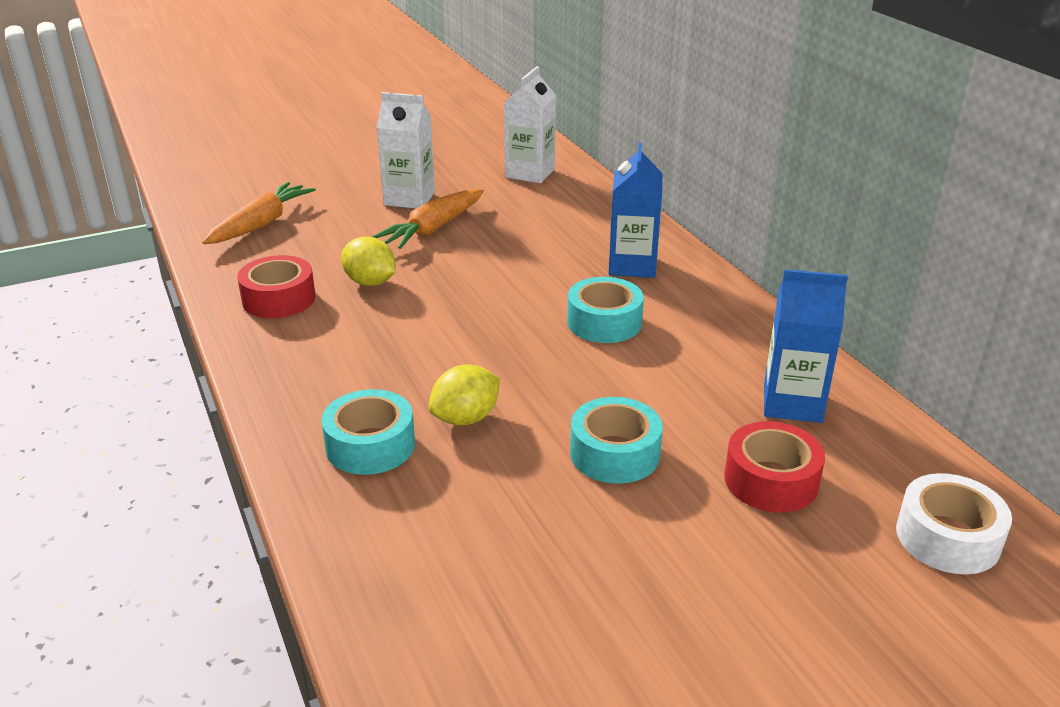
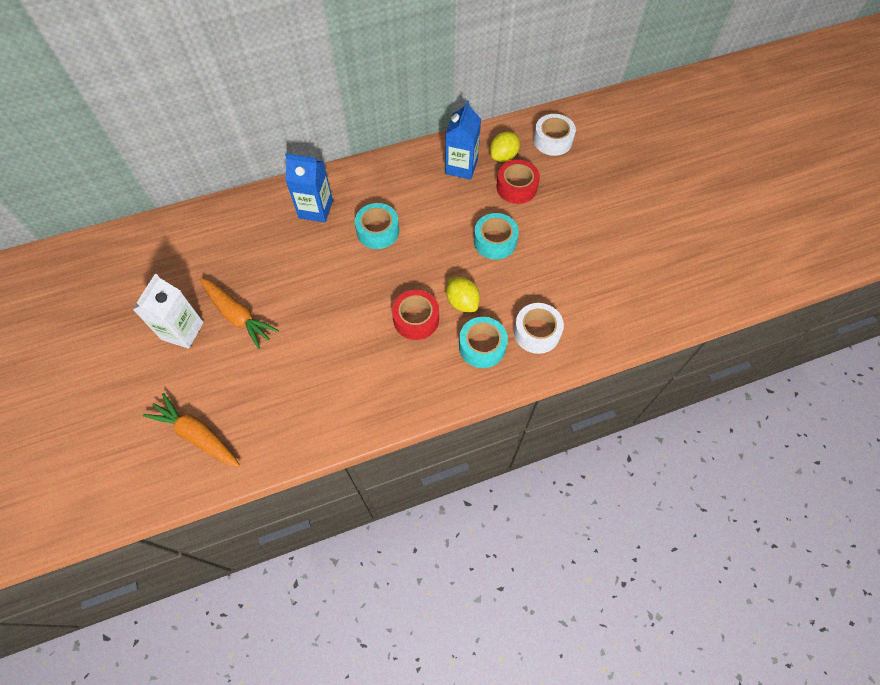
camera: 85 degrees left, 30 degrees up
(279, 299) = (318, 409): red tape -> red tape (416, 319)
(370, 282) = (307, 353): yellow lemon -> yellow lemon (503, 156)
(398, 516) = (536, 332): none -> white tape
(530, 173) = (162, 251): white carton -> none

